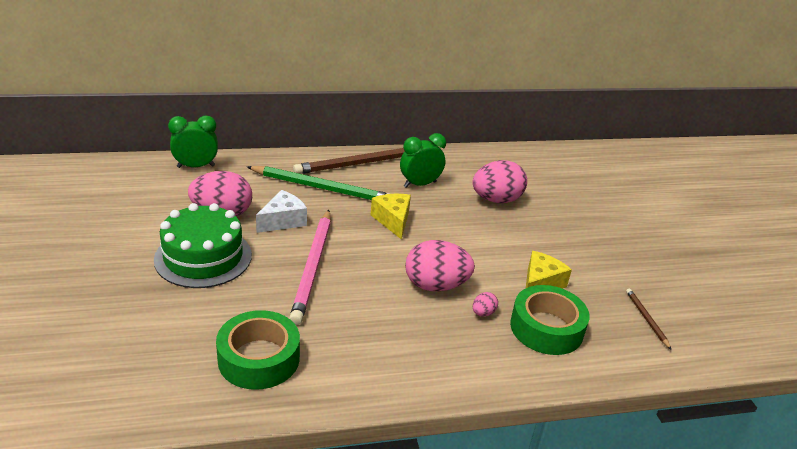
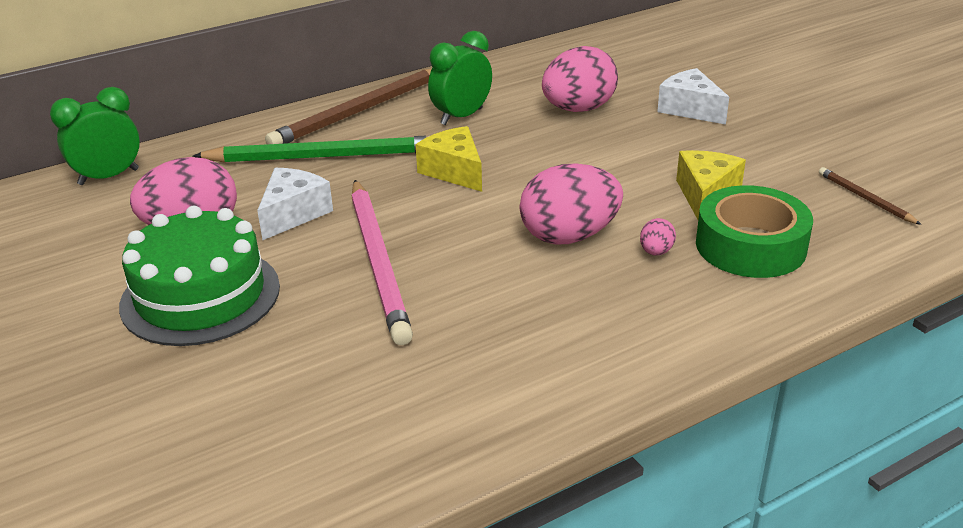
camera: 15 degrees left, 0 degrees up
(259, 358) = (378, 407): green tape -> none
(569, 220) = (690, 109): none -> white cheese

